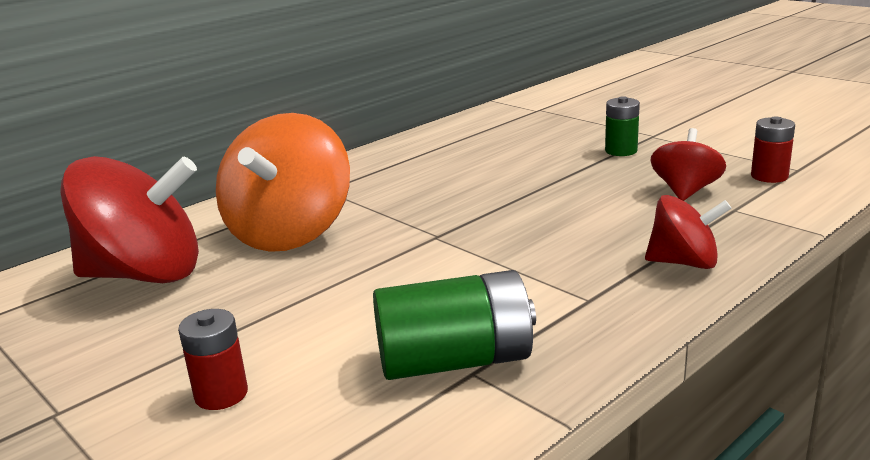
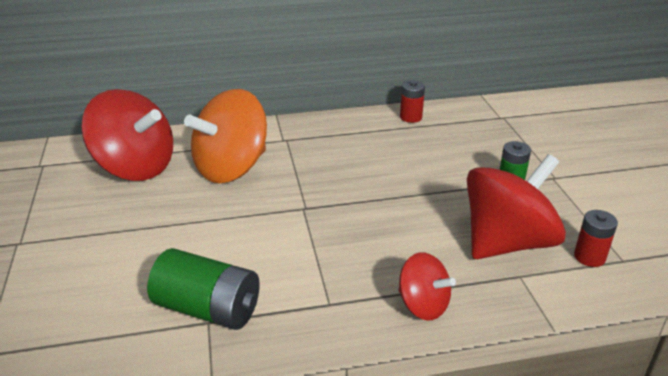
camera: 30 degrees right, 10 degrees up
(221, 394) = (88, 269): red battery -> red battery (410, 117)
(685, 191) = (507, 242): red spinning top -> red spinning top, size x1.87

